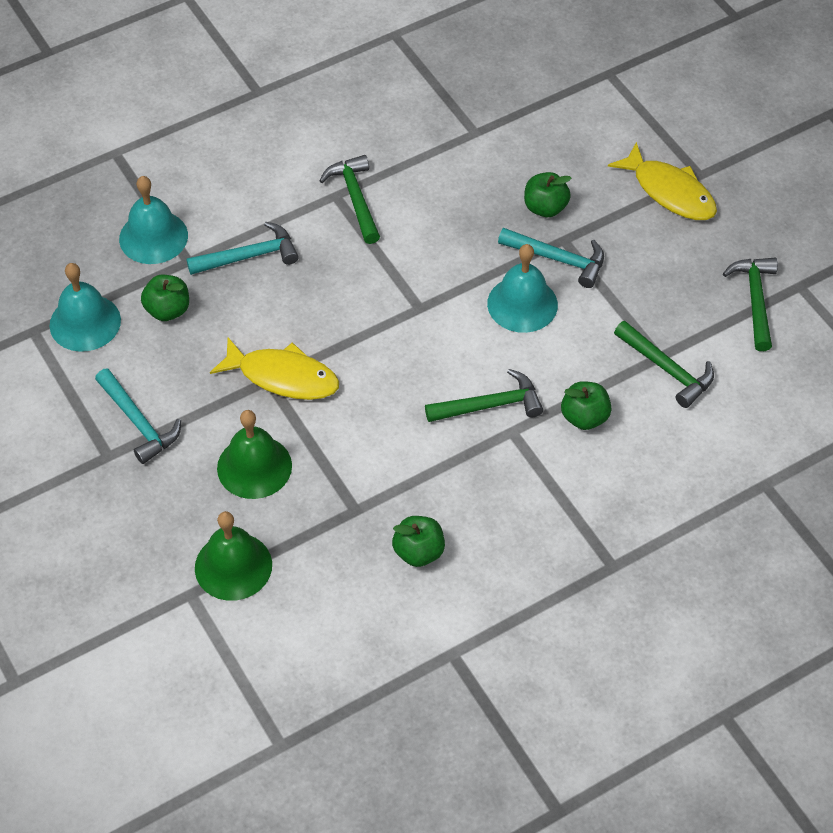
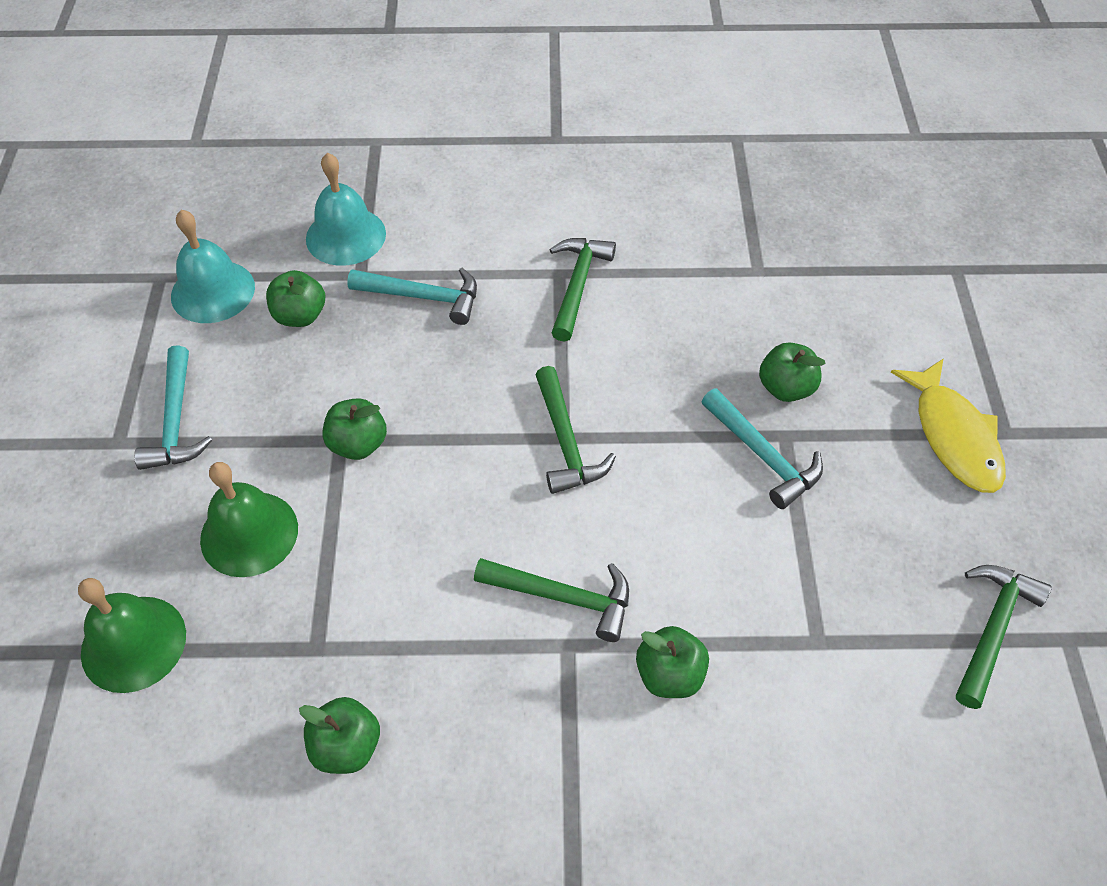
camera: 30 degrees right, 0 degrees up
(283, 377) = (358, 444): yellow fish -> green apple
(522, 304) = (685, 489): turquoise bell -> none
(667, 369) = (818, 665): green hammer -> green hammer (566, 442)

